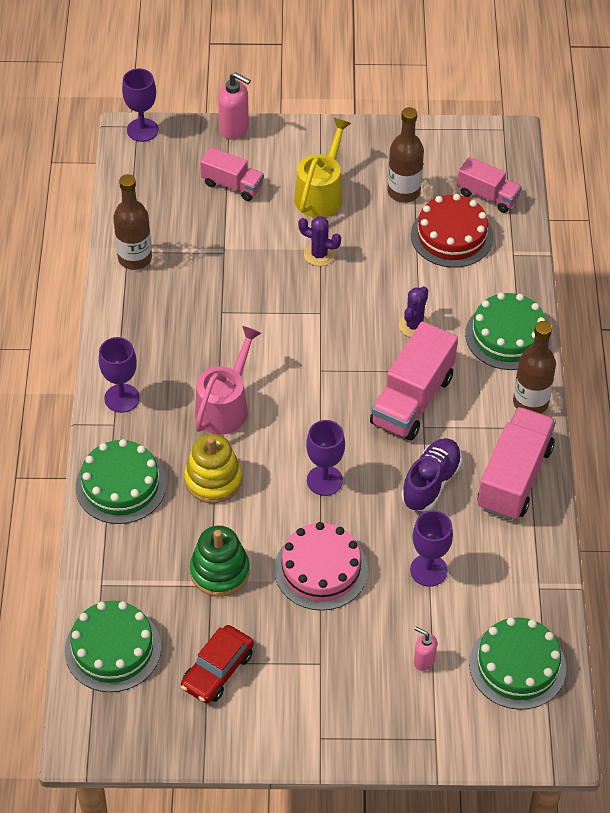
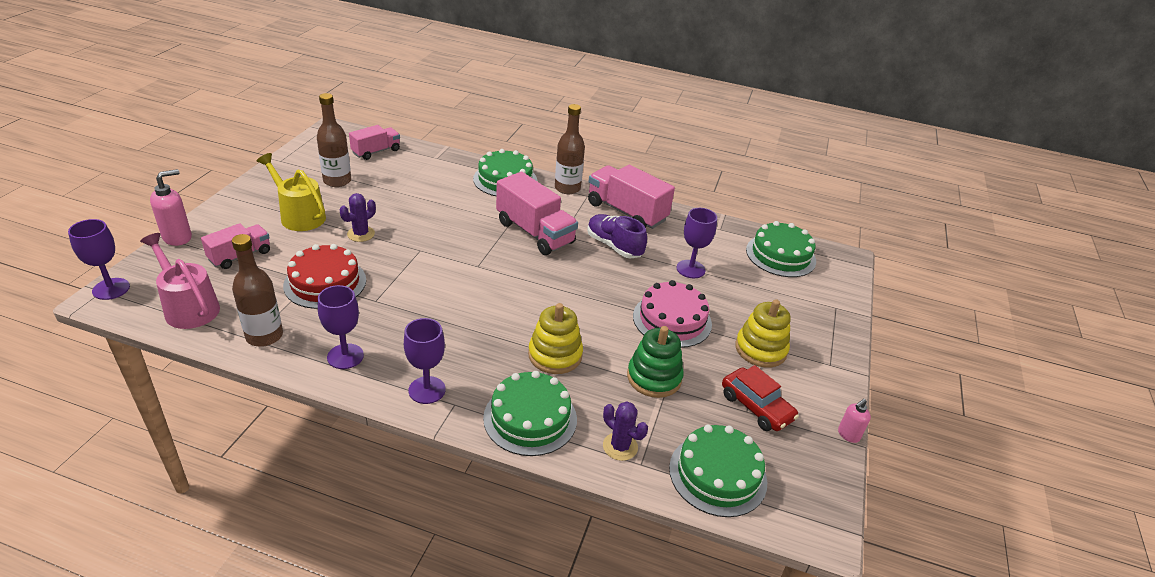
camera: 75 degrees left, 15 degrees down
(225, 406) = (480, 326): pink watering can -> pink watering can (188, 307)
(312, 664) = (760, 349): none -> yellow stacking toy
(324, 480) = (587, 294): purple goblet -> purple goblet (345, 356)
(414, 325) = (467, 212): purple cactus -> purple cactus (620, 446)
(424, 661) = (768, 293): pink soap dispenser -> pink soap dispenser (848, 435)
(451, 236) = (398, 174): red cake -> red cake (325, 282)

